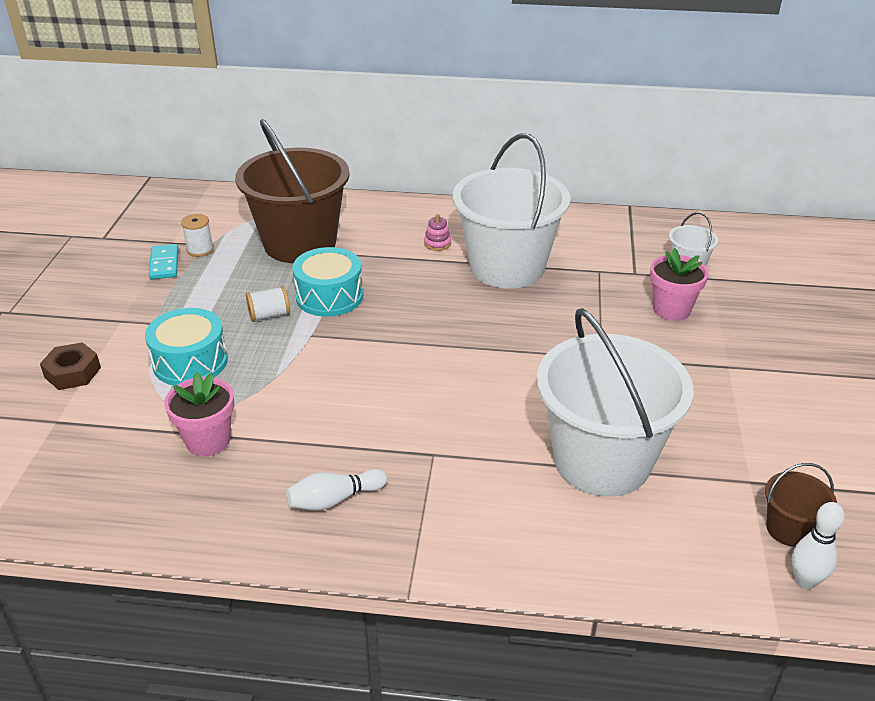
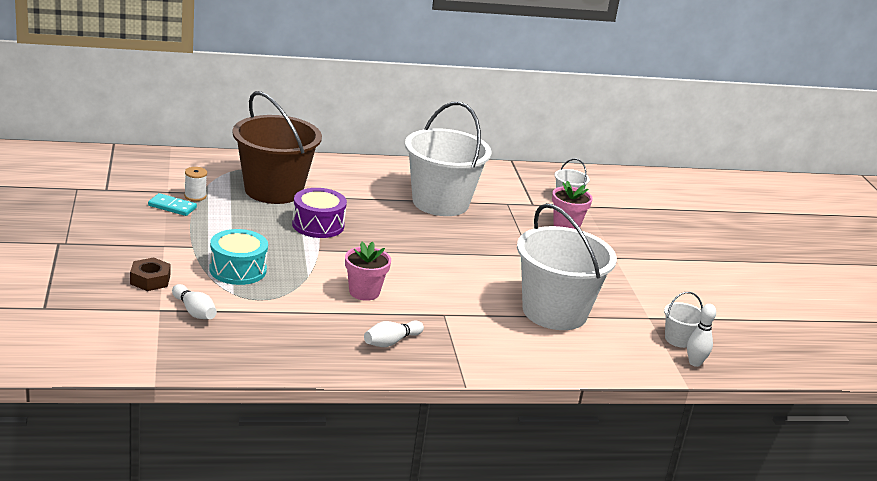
camera: 20 degrees left, 10 degrees down
(97, 427) = (194, 311): none -> white bowling pin
(164, 264) = (172, 207): turquoise domino -> turquoise domino turned 45 degrees counterclockwise
(208, 441) = (282, 315): pink flower pot -> pink flower pot (364, 292)
(269, 315) = (279, 238): white spool -> none
(329, 296) = (318, 225): turquoise drum -> purple drum
(437, 243) = (381, 188): pink stacking toy -> none
(789, 529) = (678, 339): brown bucket -> white bucket

